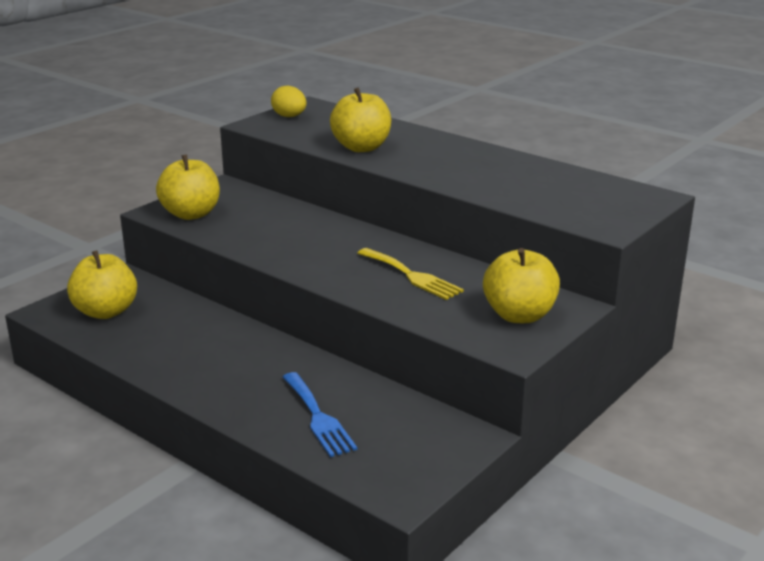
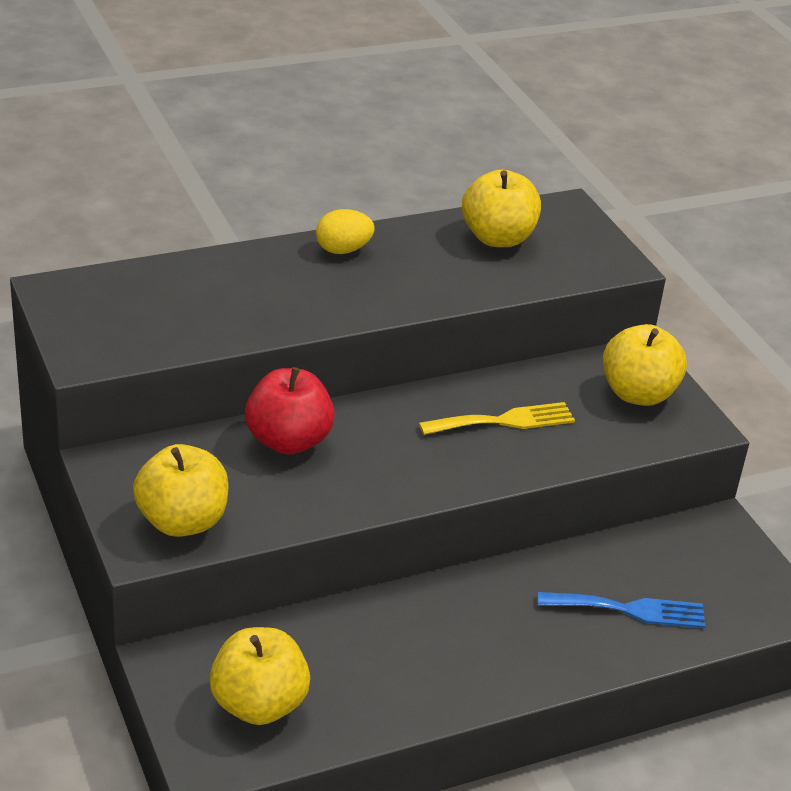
camera: 65 degrees left, 10 degrees up
(289, 117) = (86, 321): yellow egg -> yellow egg (343, 250)
(301, 220) = (288, 441): none -> red apple
(361, 147) = (263, 312): yellow apple -> yellow apple (497, 238)

